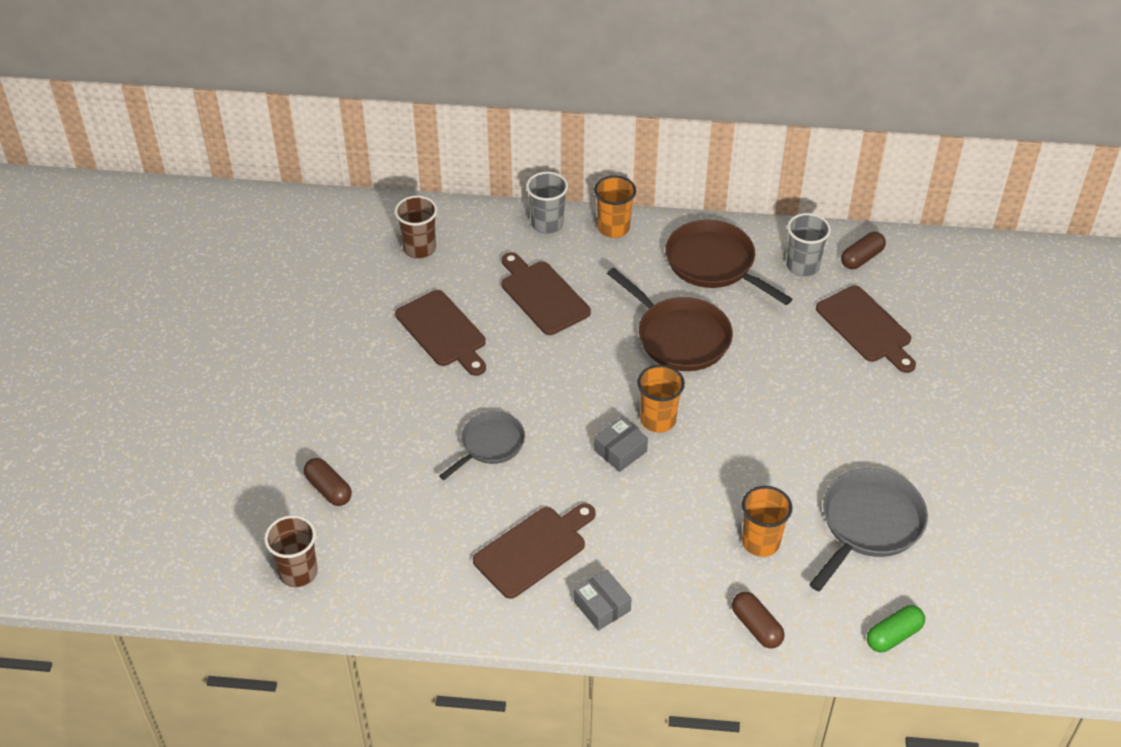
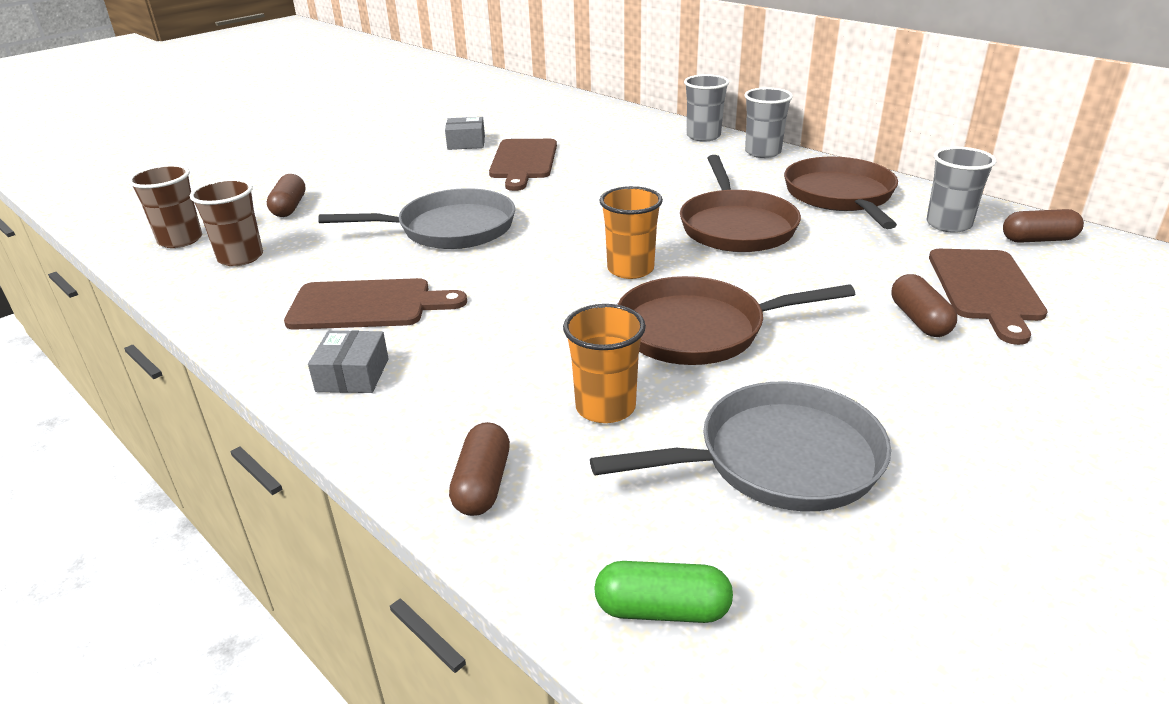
camera: 40 degrees right, 15 degrees down
(419, 248) = (577, 122): brown cup -> brown cup (240, 257)
(490, 445) = (450, 229): grey pan -> grey pan, size x1.56
(542, 295) = (638, 167): brown cutting board -> none
(613, 228) = (763, 152): orange cup -> grey cup
(620, 451) = (559, 275): grey box -> grey box (466, 143)
(749, 453) = (698, 330): none -> brown pan
(853, 377) = (919, 320): none -> brown capsule

